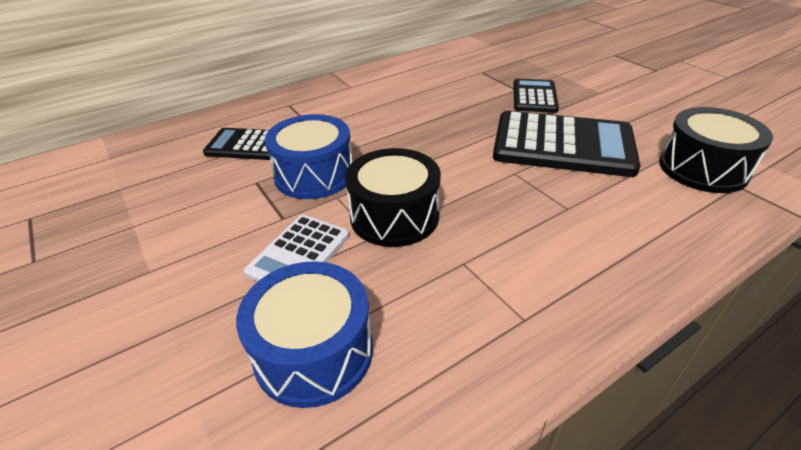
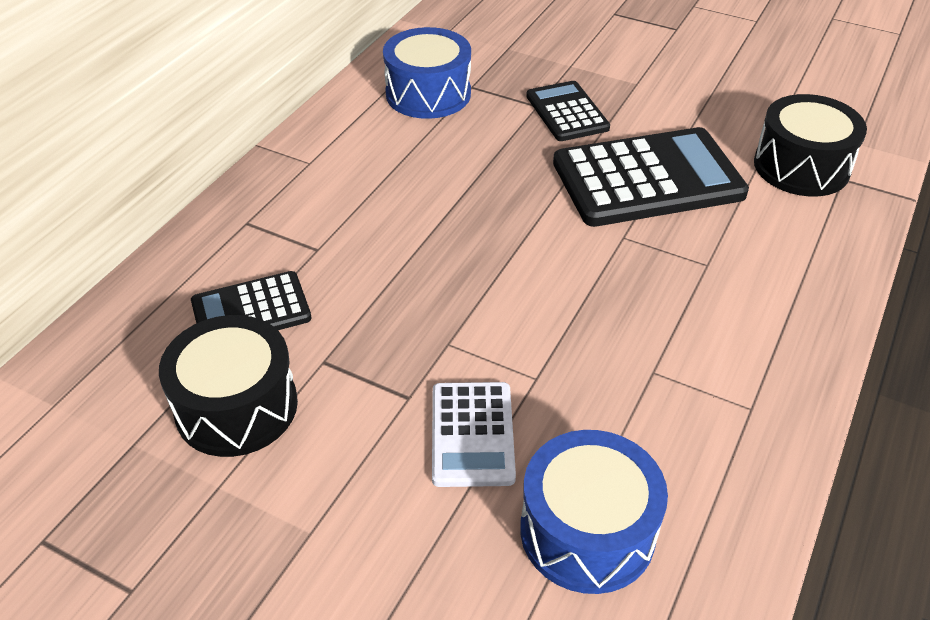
camera: 30 degrees left, 5 degrees up
(314, 175) = (391, 323): blue drum -> blue drum (428, 94)
(394, 216) = (537, 343): black drum -> black drum (236, 407)

